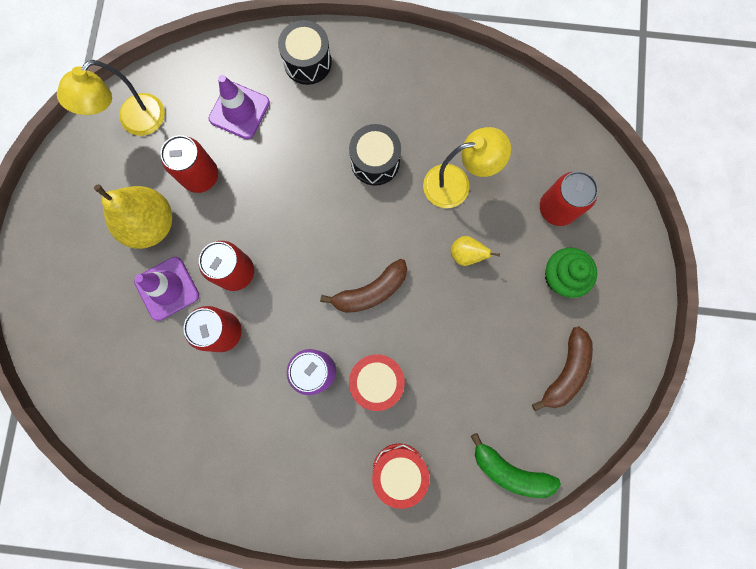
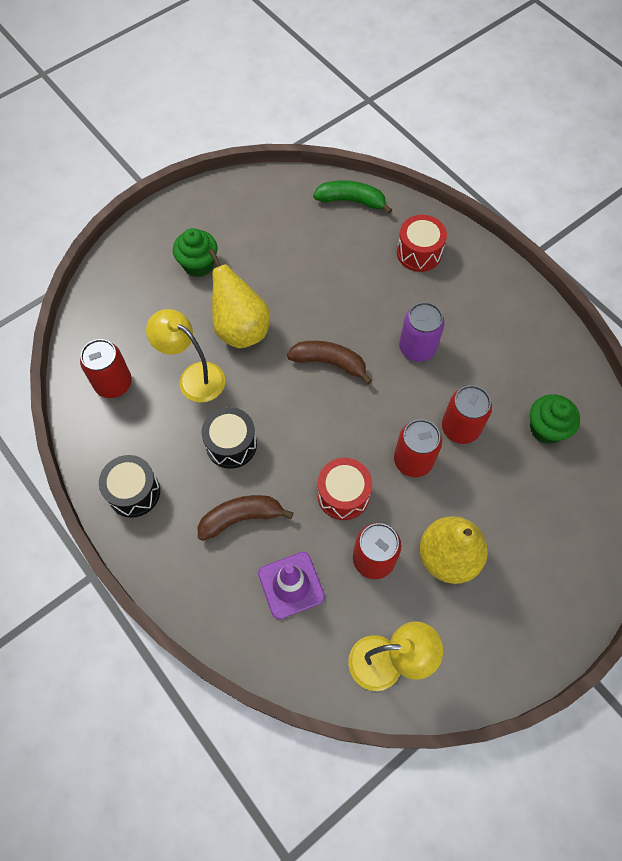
camera: 135 degrees left, 15 degrees down
(156, 394) = (546, 429): none -> green cupcake
(167, 288) = (477, 495): purple traffic cone -> none
(307, 62) = (195, 573): black drum -> black drum (134, 492)
(376, 381) = (382, 309): red drum -> red drum (343, 495)
(466, 254) = (241, 329): yellow pear -> yellow pear, size x2.05
(509, 470) = (351, 201): green banana -> green banana turned 60 degrees counterclockwise
(557, 208) = (149, 303): red can -> red can (113, 383)
(565, 371) = (259, 218): brown banana -> brown banana (241, 518)

